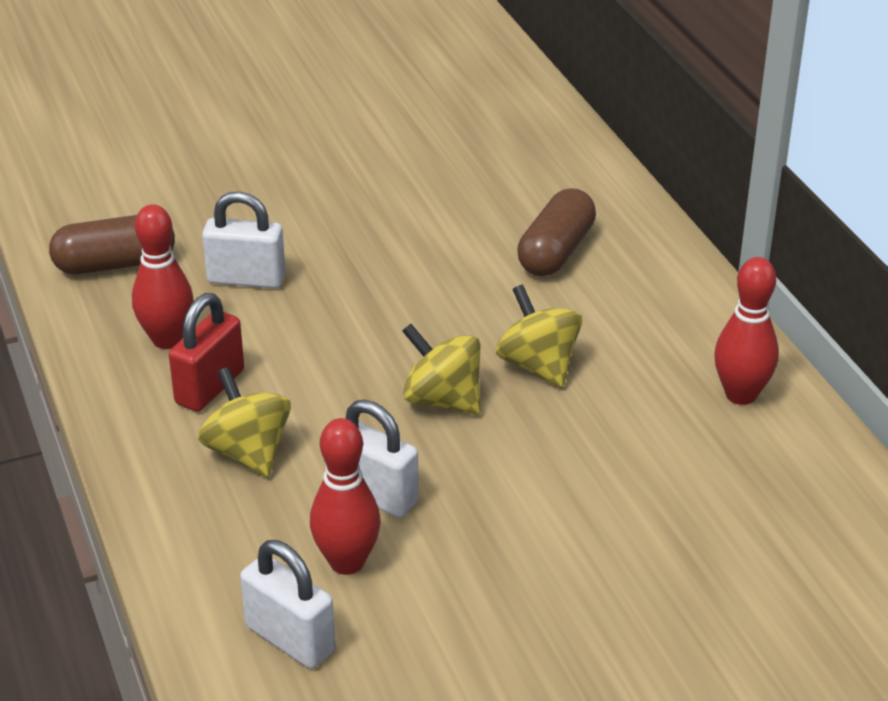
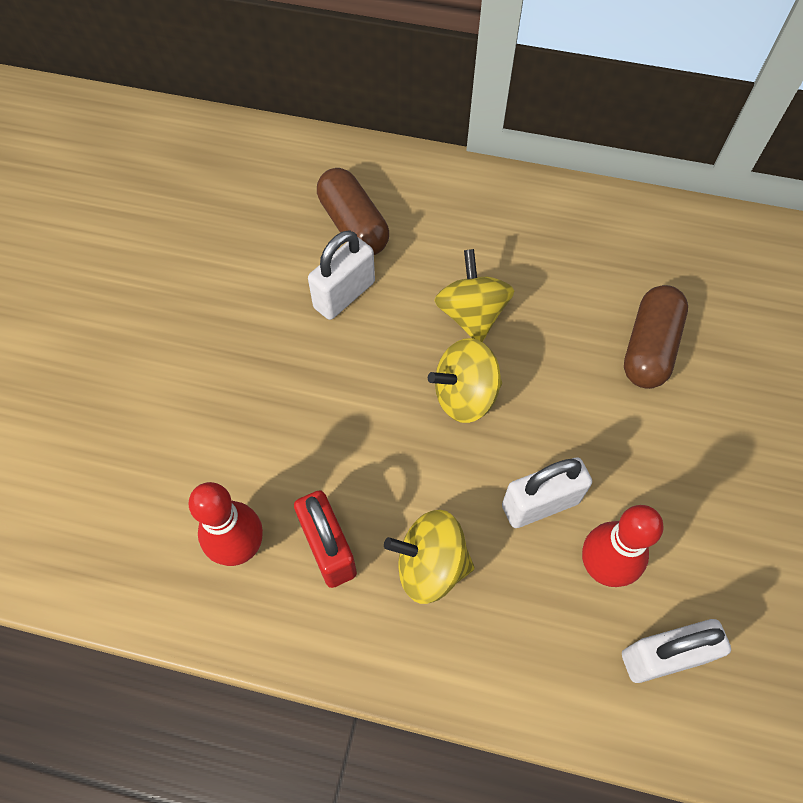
camera: 55 degrees left, 25 degrees up
(115, 264) = (99, 532): brown capsule -> brown capsule (649, 348)
(246, 279) = (210, 442): white padlock -> white padlock (344, 295)
(538, 366) = (471, 315): yellow spinning top -> yellow spinning top turned 75 degrees clockwise
(741, 395) = (584, 225): red bowling pin -> none

